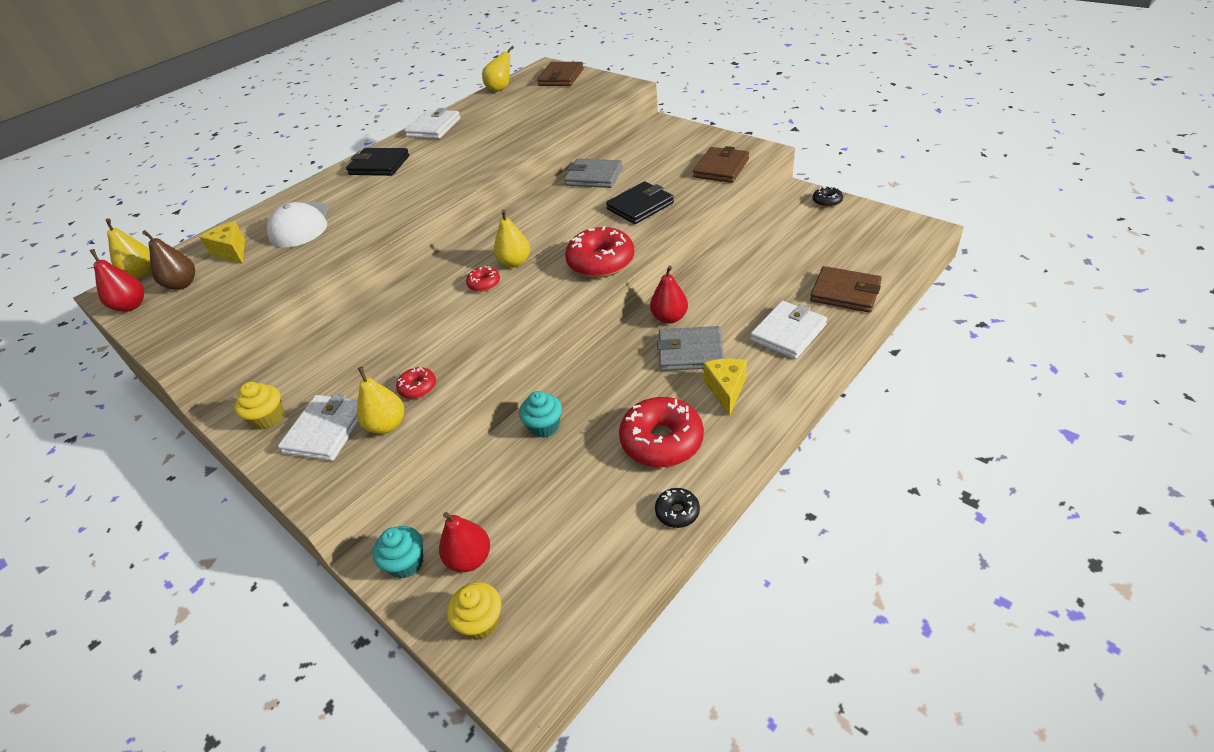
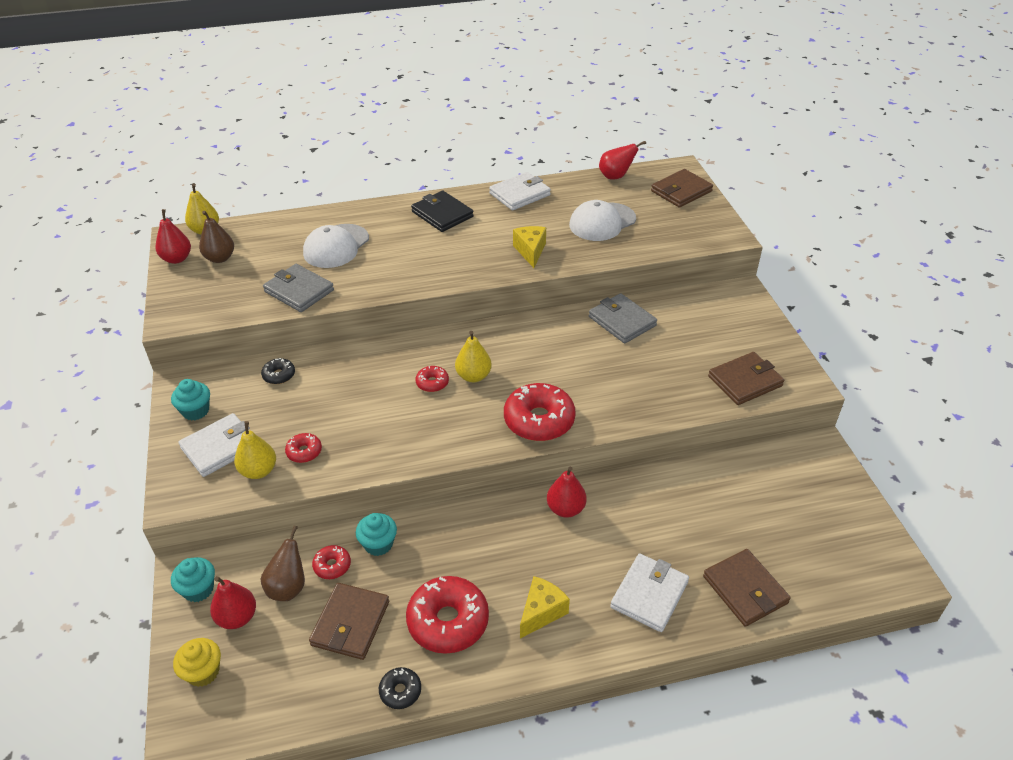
camera: 30 degrees right, 0 degrees up
(232, 252) = (273, 245): yellow cheese -> yellow cheese (530, 251)
(268, 418) = (195, 411): yellow cupcake -> turquoise cupcake
(495, 505) = (288, 587): none -> brown pear
(500, 88) = (616, 176): yellow pear -> red pear
(519, 465) = (332, 566): none -> red donut
(522, 116) = (602, 222): none -> white cap
(581, 494) = (350, 623): none -> brown wallet
(640, 206) = (629, 380): black wallet -> none
(690, 352) = (549, 555): grey wallet -> grey wallet (299, 291)
(788, 333) = (649, 594): white wallet -> white wallet turned 45 degrees counterclockwise
(827, 201) = (838, 476): black donut -> black donut (279, 375)

